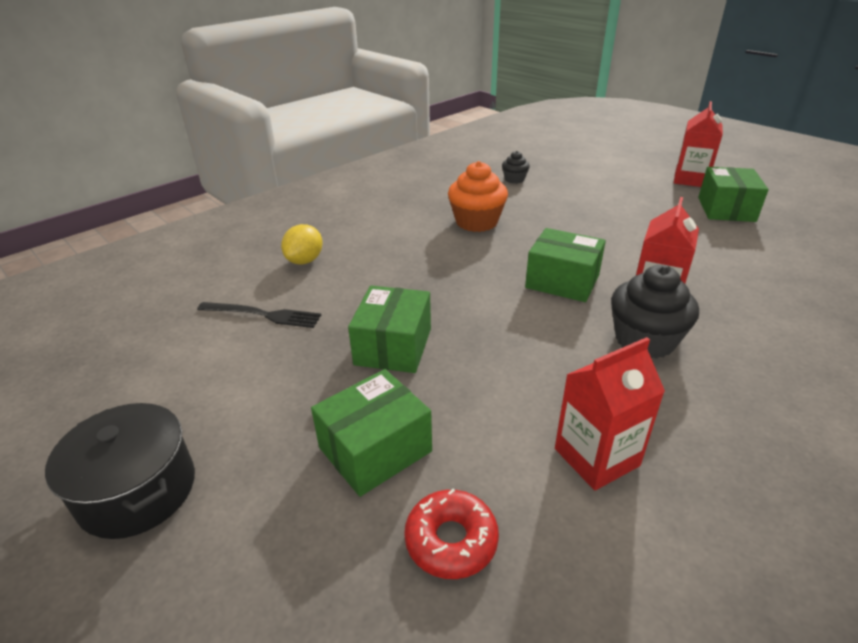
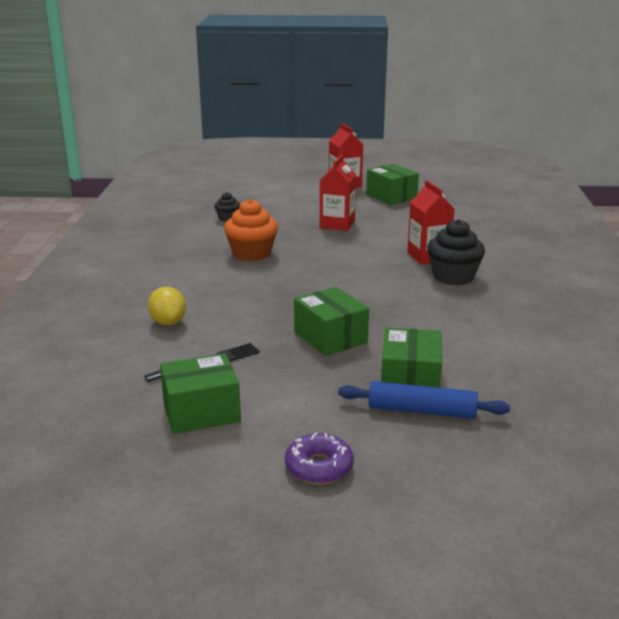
camera: 45 degrees left, 10 degrees down
(138, 490) = (319, 467): black pot -> purple donut
(322, 497) = (421, 411): none -> blue rolling pin
(451, 540) = (503, 390): red donut -> none
(562, 281) = (366, 266): green box -> green box (201, 411)
(596, 457) = (508, 331): red carton -> red carton (337, 224)

